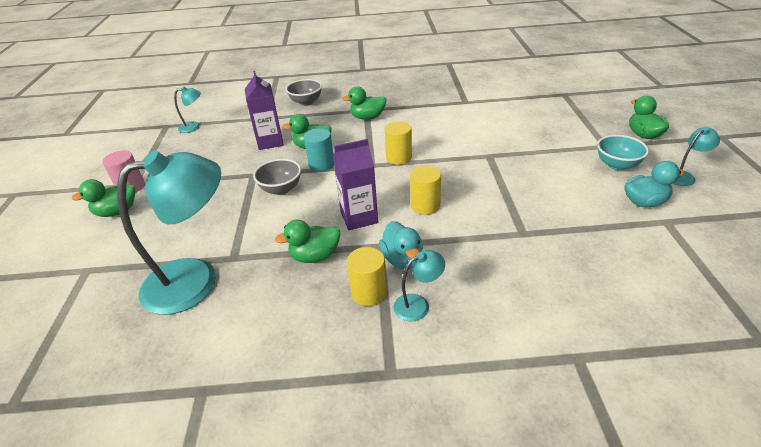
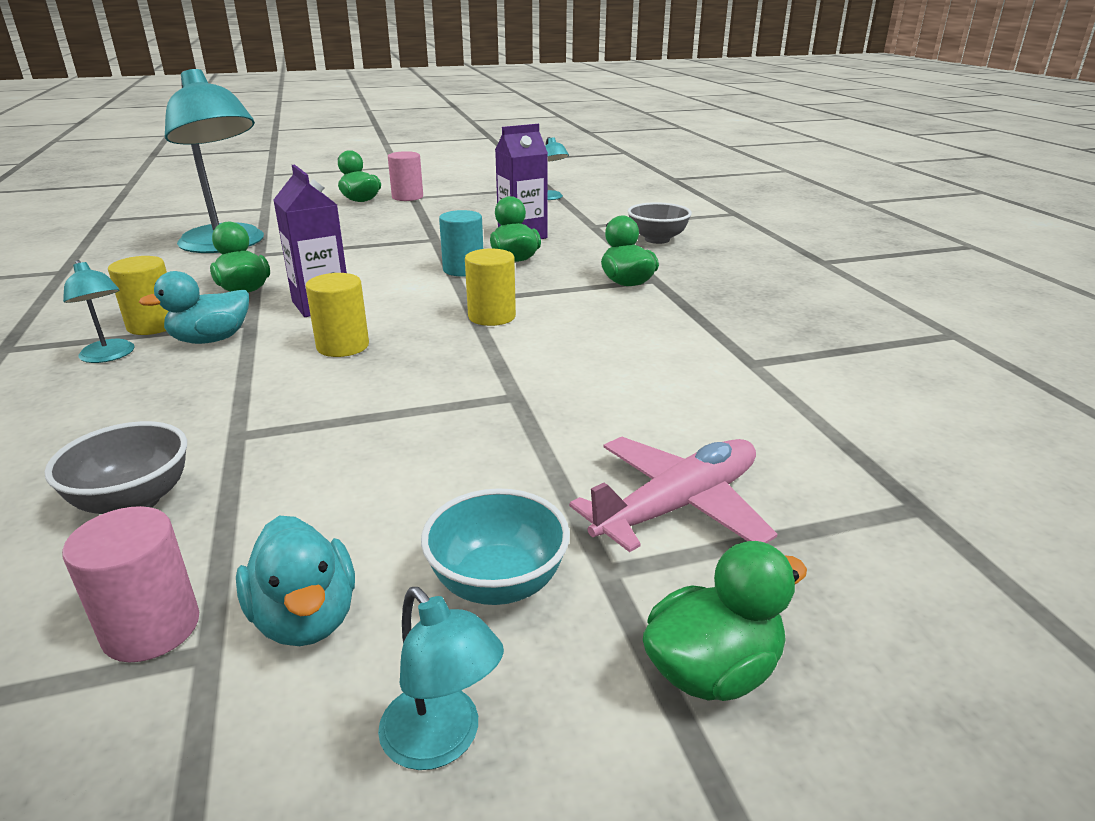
camera: 75 degrees right, 10 degrees down
(281, 189) = (398, 256): grey bowl -> grey bowl (134, 501)
(569, 130) = (678, 506): none -> pink plane
(660, 236) = (151, 628): none -> pink cylinder

